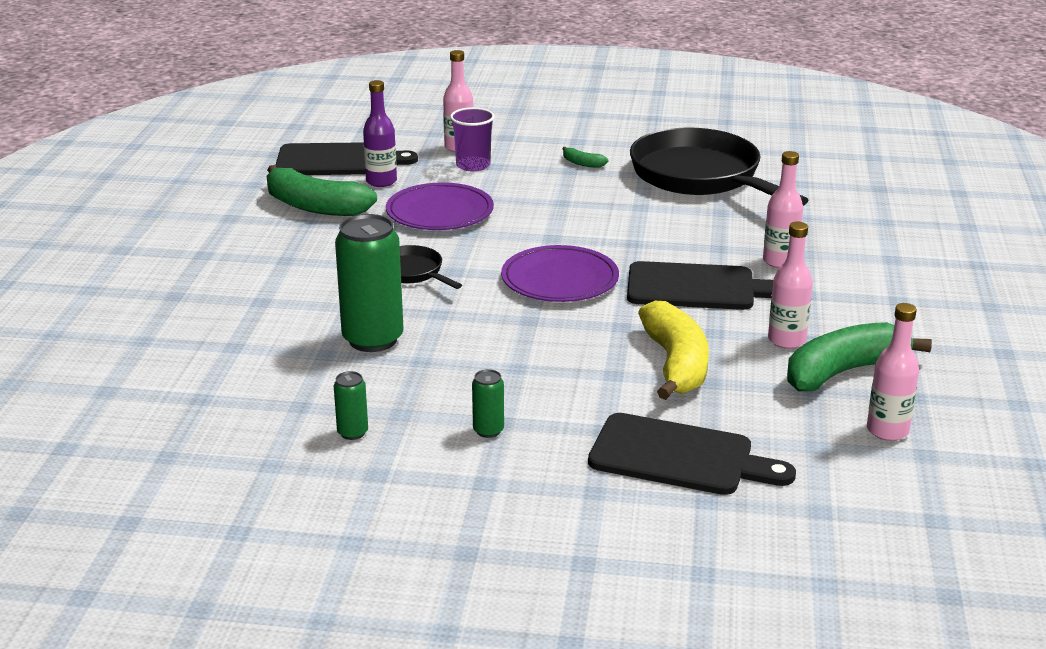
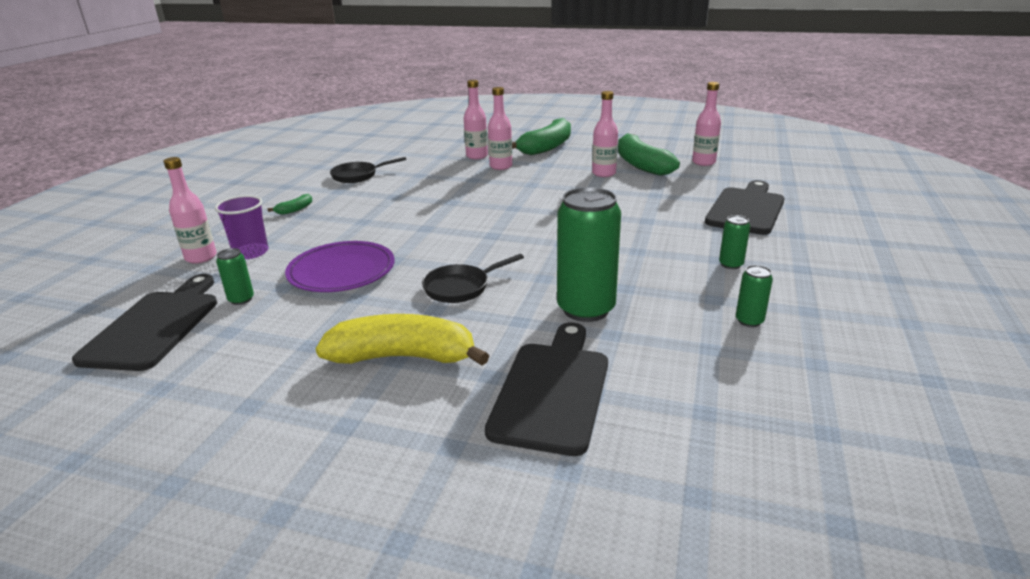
camera: 80 degrees left, 0 degrees up
(315, 206) = (270, 340): green banana -> green banana (546, 147)
(381, 181) = (241, 299): purple bottle -> green can
(560, 279) = (500, 229): purple plate -> none
(675, 364) = (632, 202): yellow banana -> yellow banana (403, 357)
(698, 288) = (529, 189): black cutting board -> black cutting board (553, 390)
(700, 177) = (358, 176): black pan -> black pan, size x0.46
(816, 240) = (477, 156): none -> pink bottle

